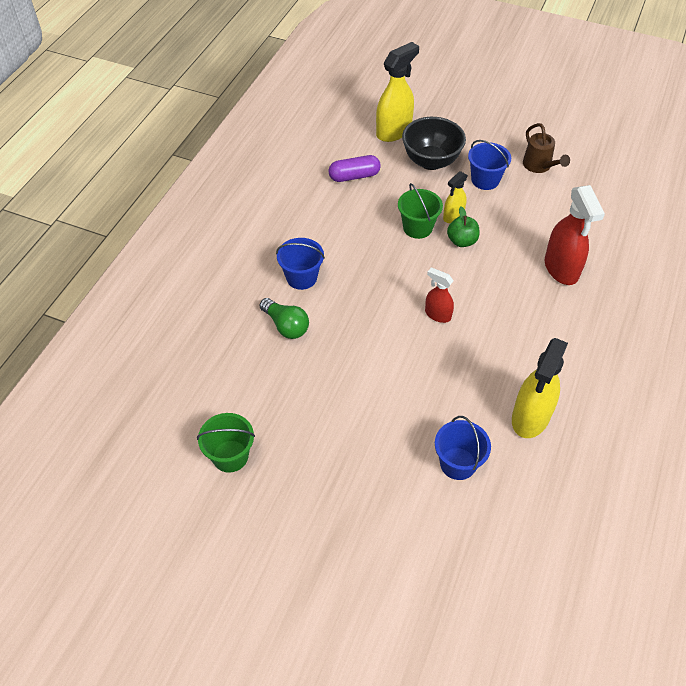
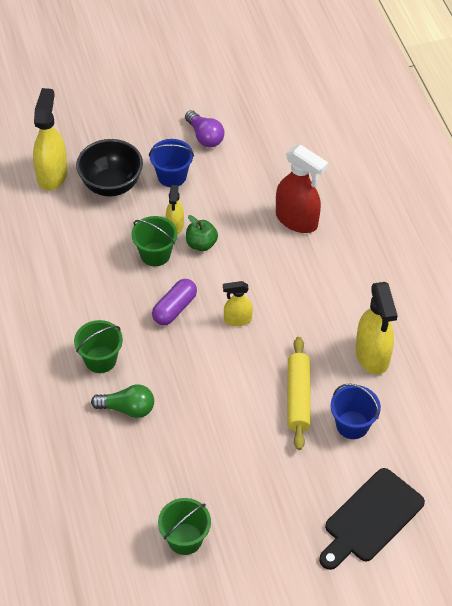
camera: 40 degrees left, 0 degrees up
(301, 277) = (100, 359): blue bucket -> green bucket
(354, 176) = (58, 239): purple capsule -> purple capsule (174, 308)
(400, 556) = (371, 518): none -> black cutting board
(430, 408) = (298, 398): none -> yellow rolling pin
(437, 314) = (237, 319): red spray bottle -> yellow spray bottle
(539, 166) = (205, 137): brown watering can -> purple light bulb

